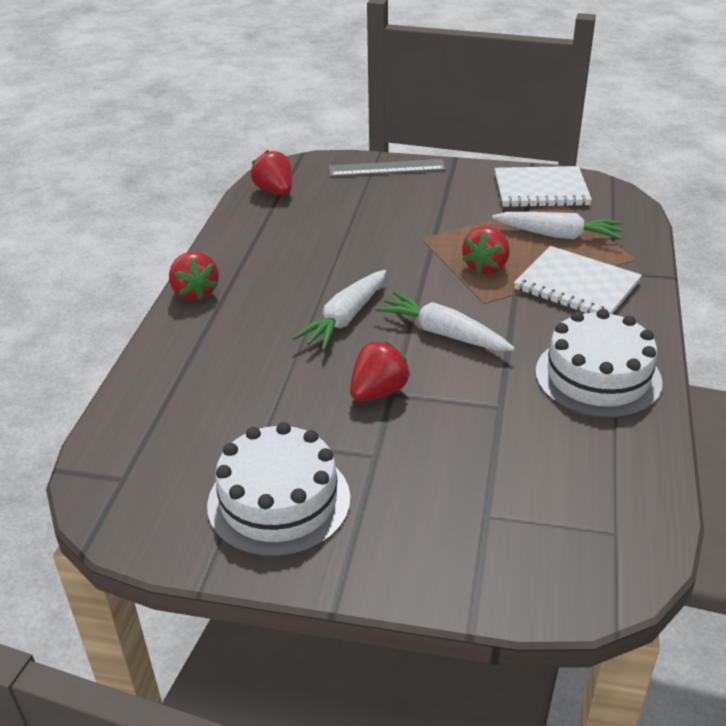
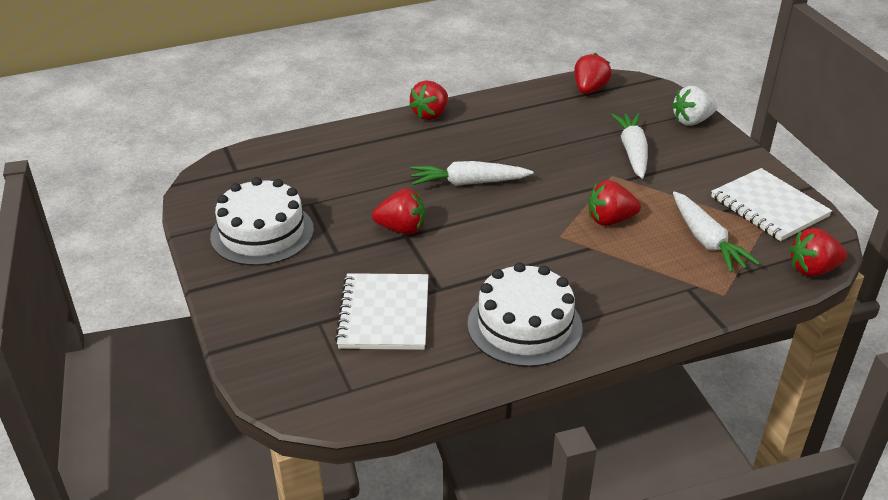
camera: 55 degrees right, 0 degrees up
(387, 168) = (691, 121): grey ruler -> white strawberry
(443, 333) = (498, 231): white carrot -> white carrot (632, 152)
(576, 286) = (640, 275): white notebook -> white notebook (384, 314)
(635, 209) = (812, 269): none -> red strawberry

